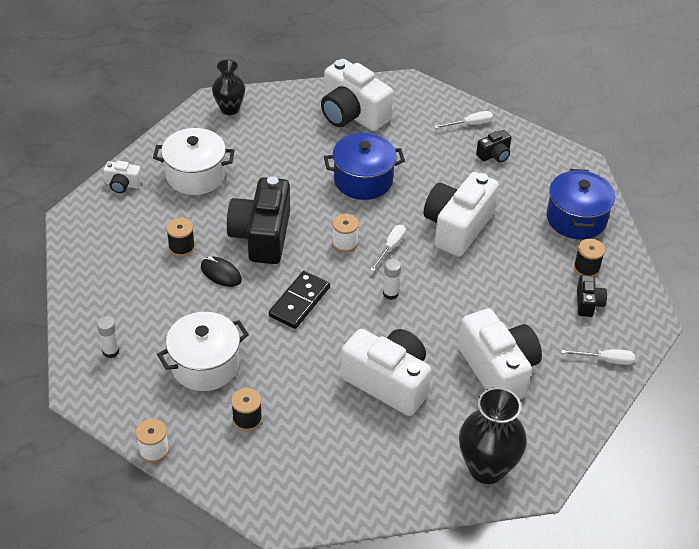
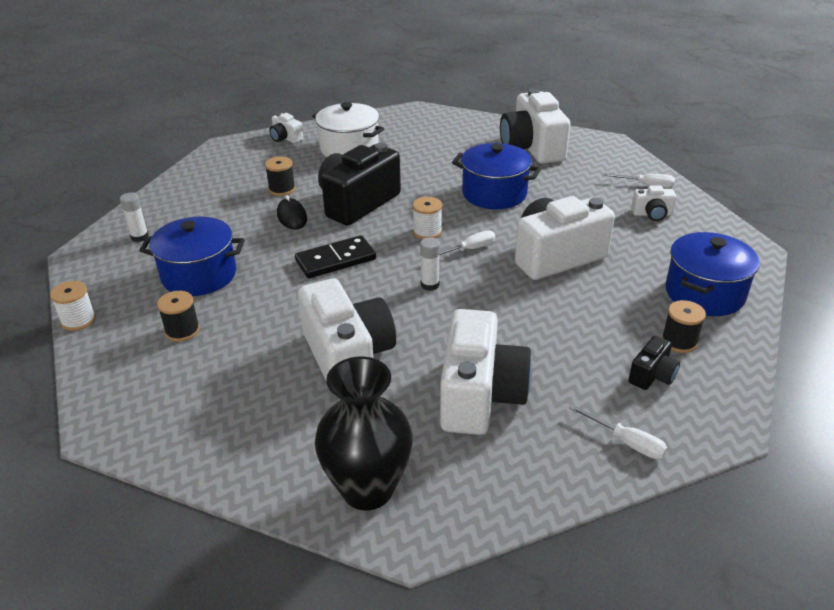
camera: 35 degrees right, 10 degrees down
(205, 365) = (199, 275): white pot -> blue pot
(229, 109) = (426, 117): black vase -> none
(494, 155) = (652, 214): black camera -> white camera

